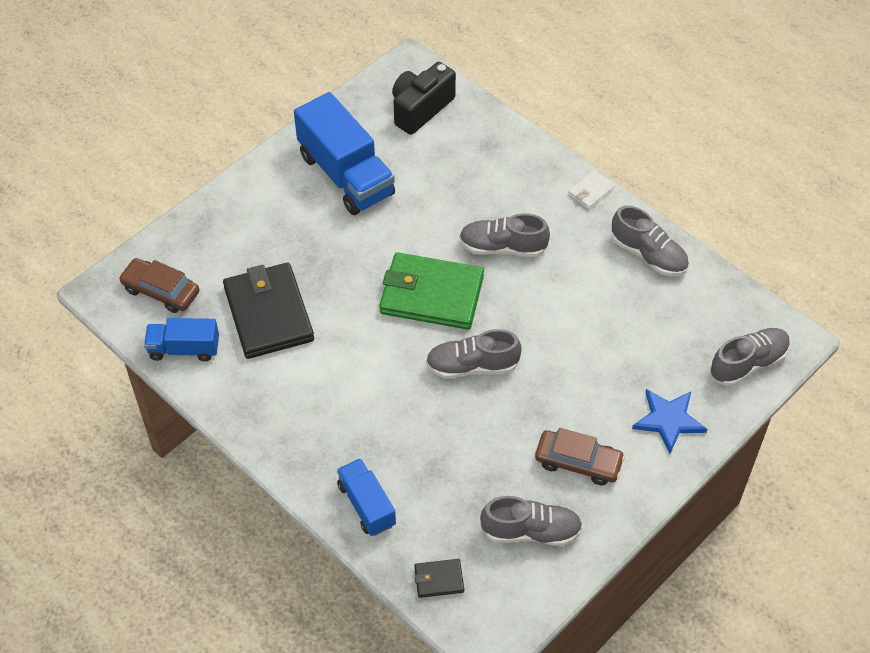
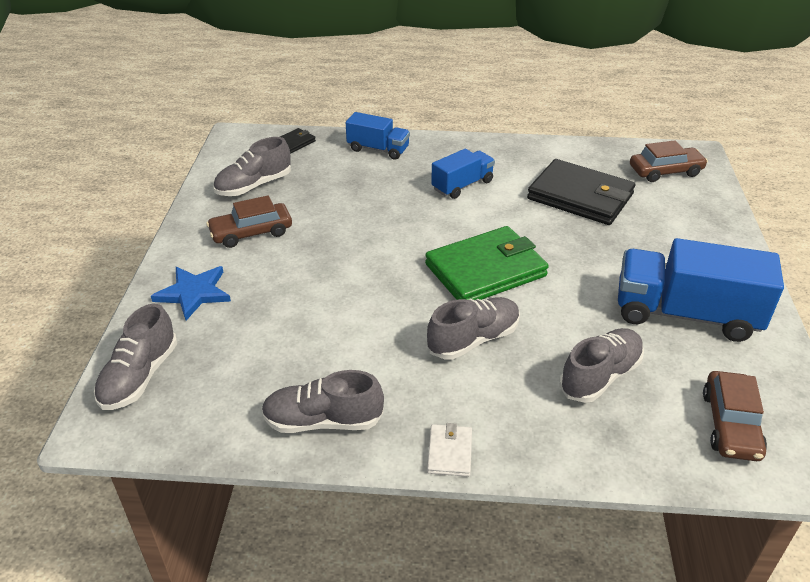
camera: 140 degrees right, 15 degrees down
(184, 349) = (598, 155): blue truck -> blue truck (462, 185)
(420, 109) = (730, 424): black camera -> brown car
(472, 366) = (395, 244): grey shoe -> grey shoe (600, 376)

